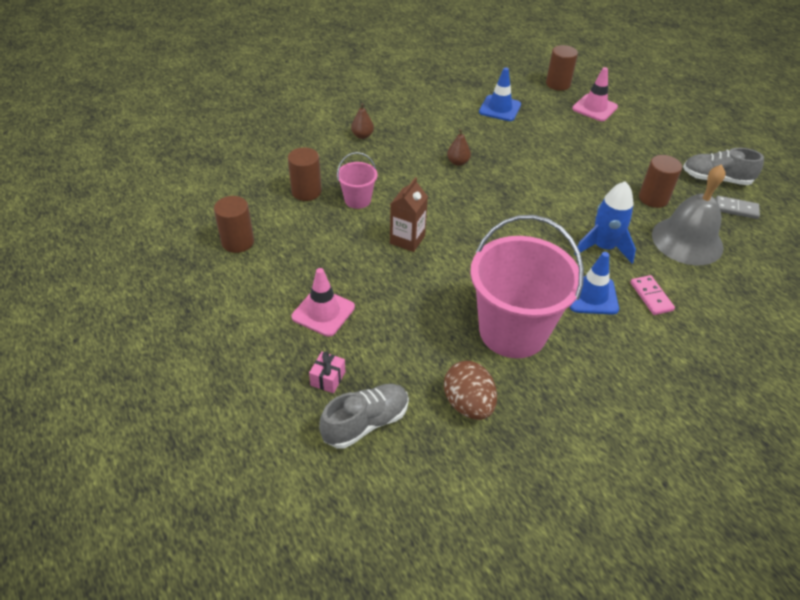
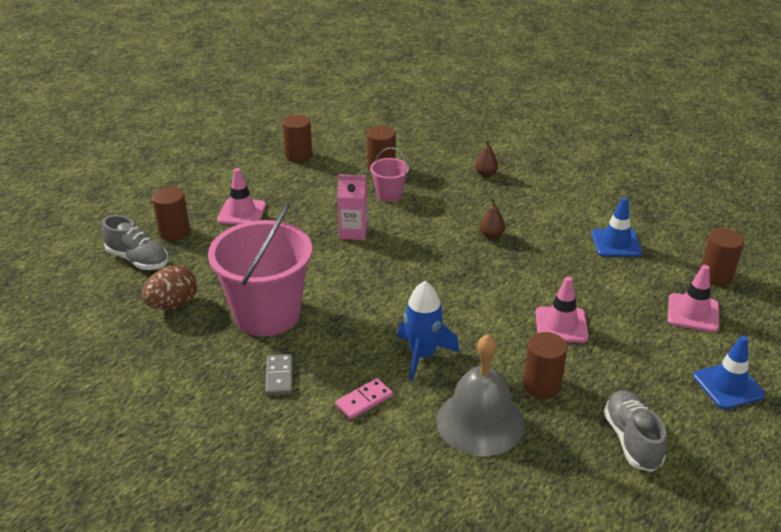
camera: 70 degrees right, 10 degrees down
(328, 378) = (174, 232): pink gift -> brown cylinder
(407, 240) = (353, 232): brown carton -> pink carton
(588, 167) = (561, 325): none -> pink traffic cone
(591, 295) = (342, 357): blue traffic cone -> blue traffic cone (728, 386)
(736, 209) = (579, 464): grey domino -> grey domino (279, 376)

